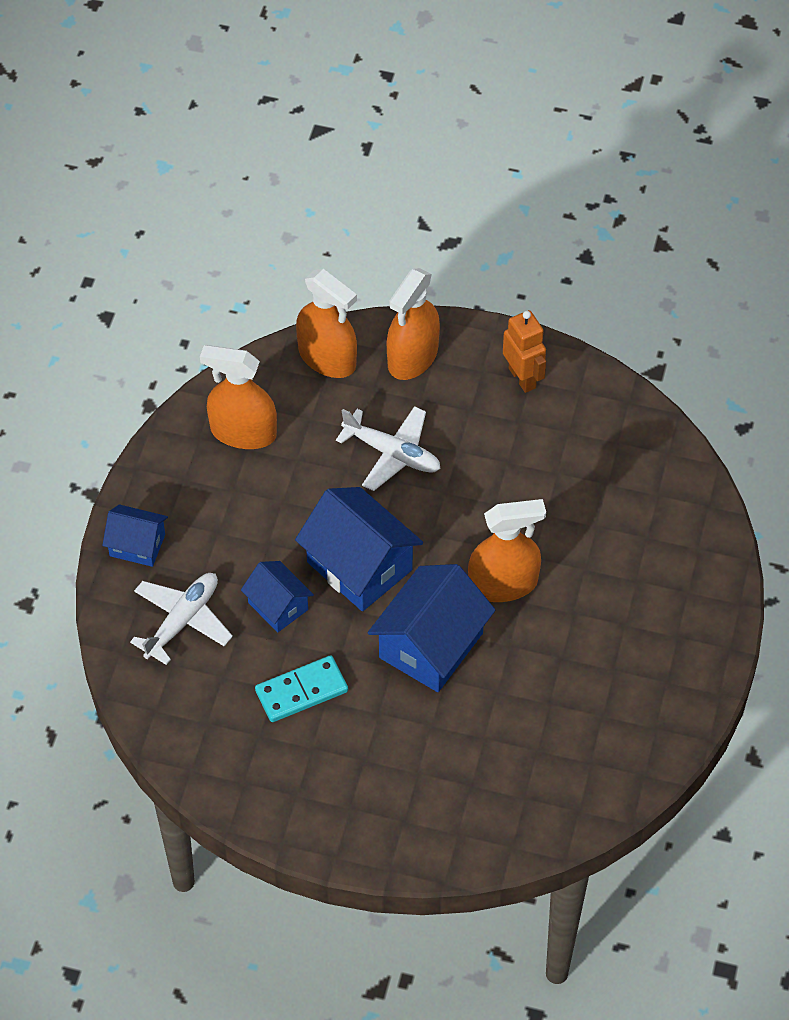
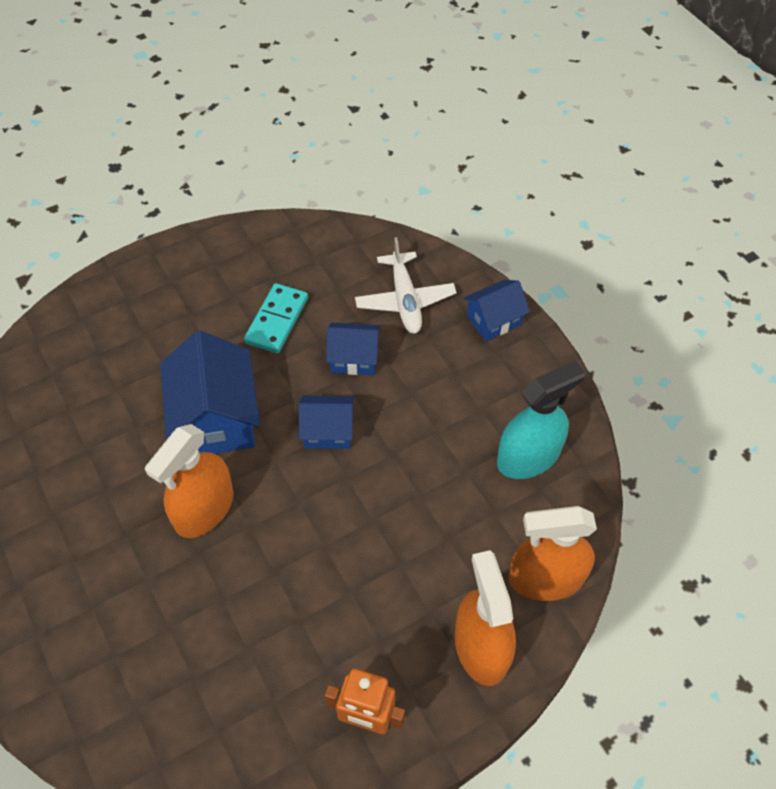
camera: 135 degrees right, 0 degrees up
(243, 432) = (528, 457): orange spray bottle -> turquoise spray bottle
(359, 566) = (328, 431): blue house -> blue house, size x0.57
(392, 453) = (400, 541): white plane -> none

